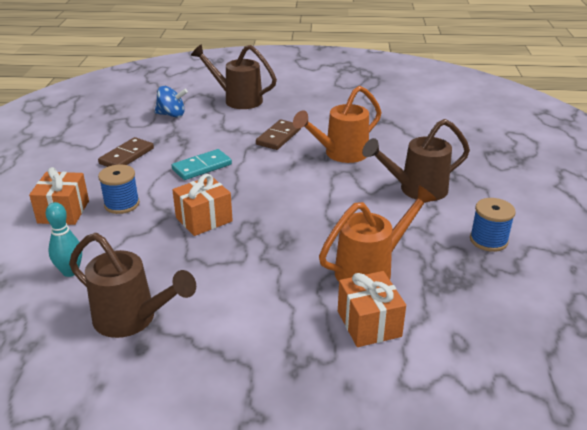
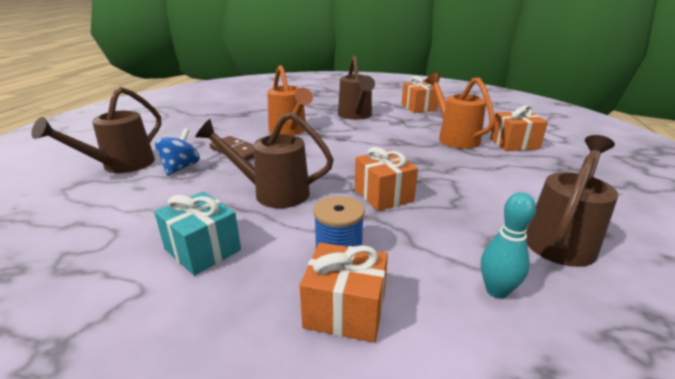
camera: 80 degrees left, 5 degrees down
(126, 156) = (203, 249): brown domino -> turquoise gift
(172, 115) = (107, 210): blue spinning top -> blue spinning top (181, 168)
(202, 167) = (273, 193): turquoise domino -> brown watering can
(488, 240) = (418, 107): blue spool -> orange gift

